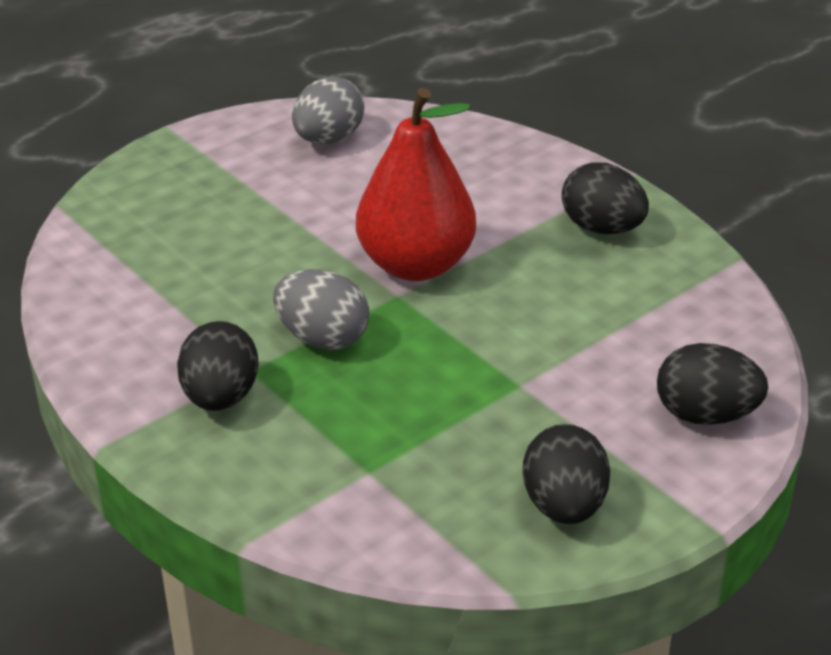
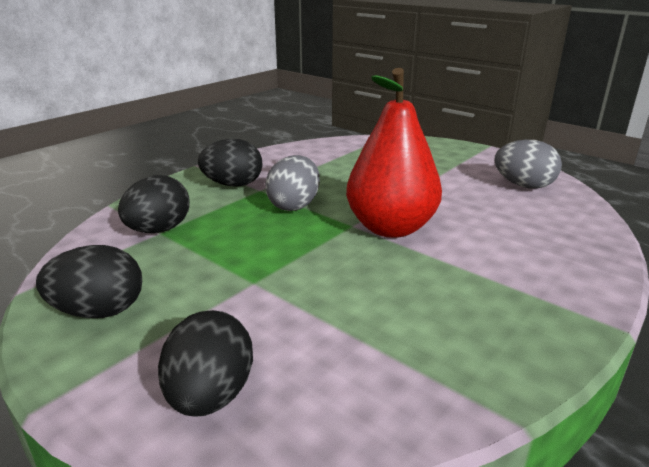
camera: 80 degrees right, 10 degrees down
(602, 228) = (503, 312): black egg -> black egg (159, 230)

